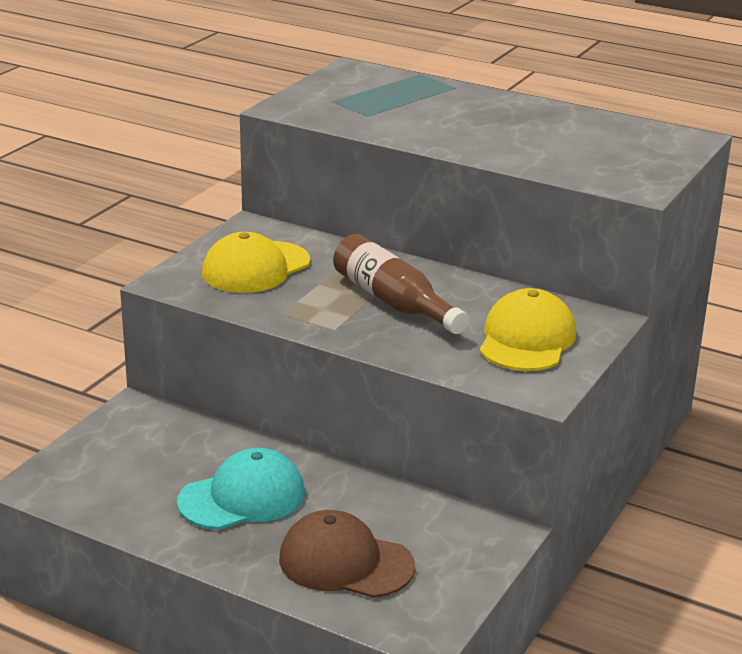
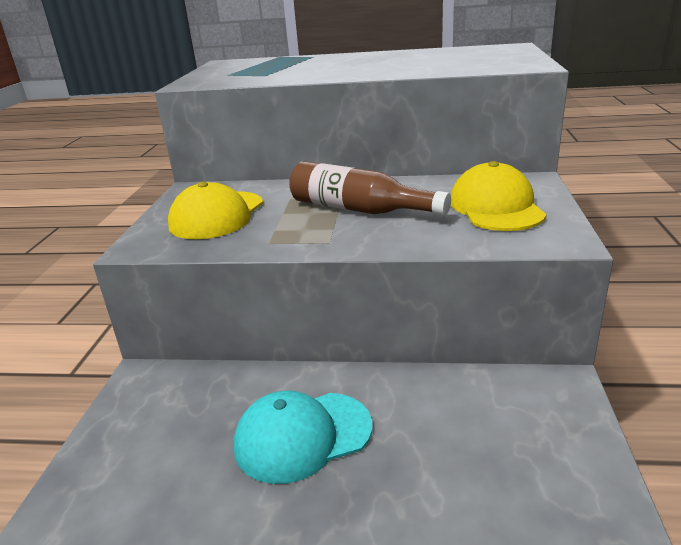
camera: 20 degrees left, 0 degrees up
(242, 497) = (302, 436): turquoise cap -> turquoise cap turned 150 degrees counterclockwise
(345, 562) = (460, 474): brown cap -> none

